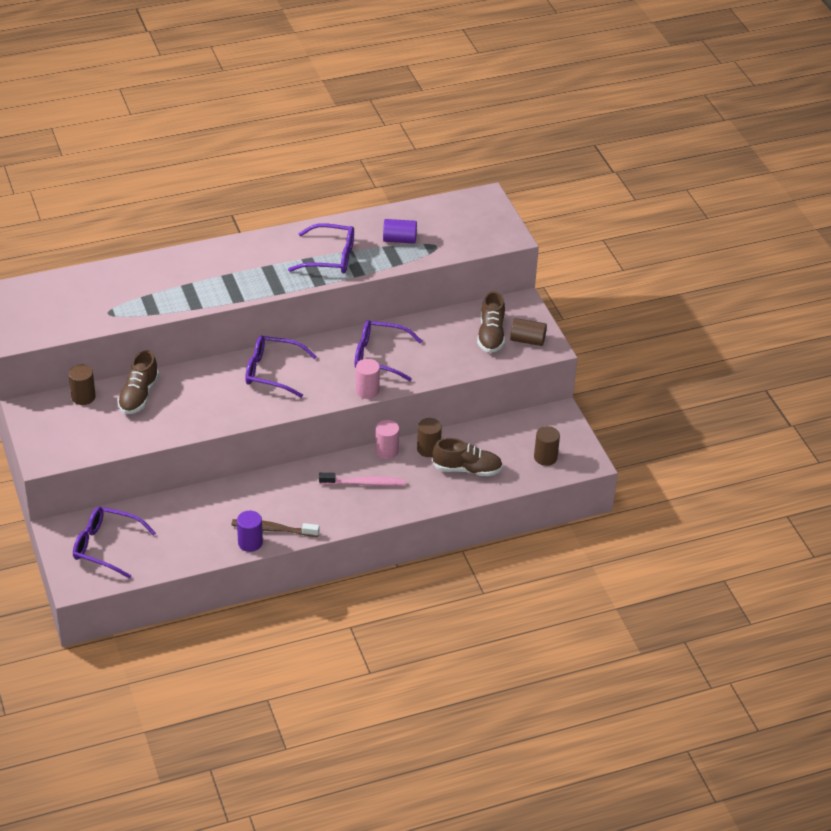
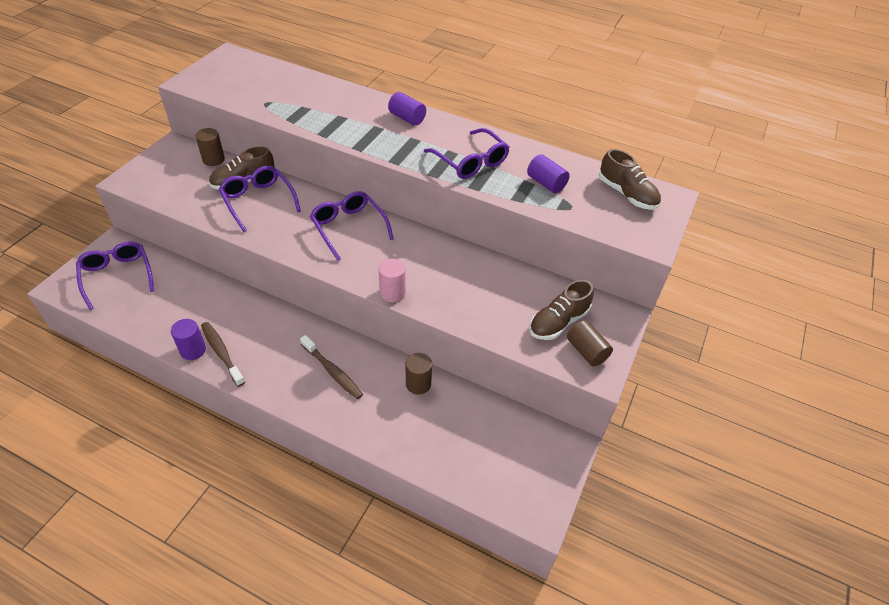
camera: 45 degrees right, 5 degrees up
(235, 253) = (407, 118): none -> purple cylinder
(364, 483) = (332, 371): pink toothbrush -> brown toothbrush
(379, 356) = (441, 273): purple glasses -> purple glasses (258, 201)
(386, 451) = (385, 359): pink cylinder -> none
(467, 469) = (425, 428): brown shoe -> brown shoe (627, 194)
(545, 457) = (505, 476): brown cylinder -> none

